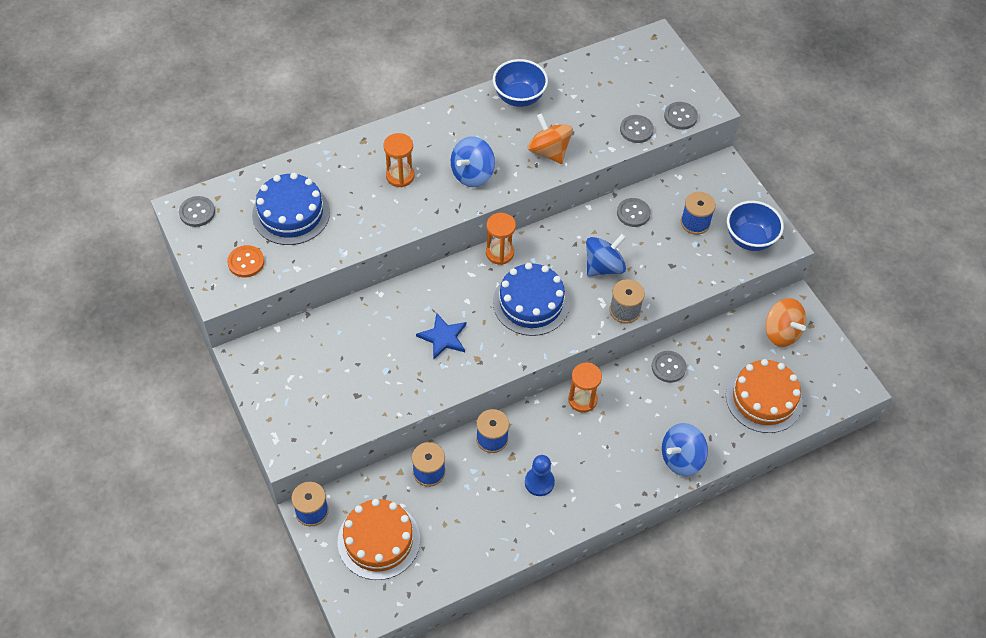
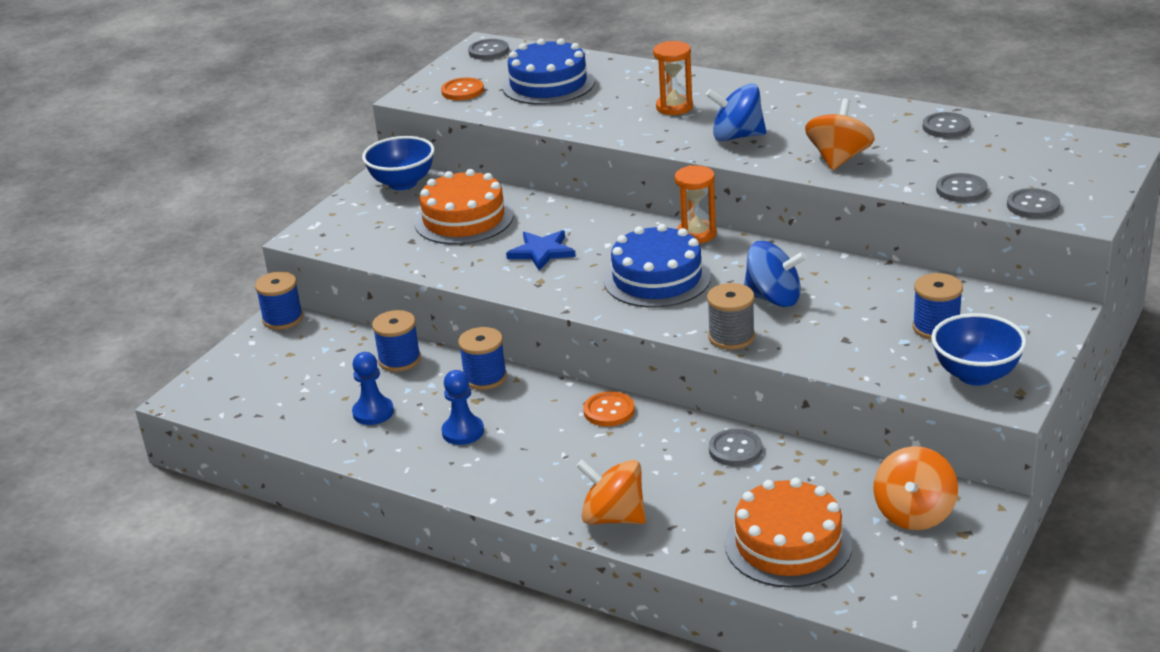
camera: 60 degrees right, 25 degrees down
(378, 540) = (285, 369): orange cake -> orange cake (464, 219)
(476, 517) = (373, 412): none -> blue pawn
(519, 97) = (884, 115): blue bowl -> blue bowl (402, 183)
(582, 400) = (609, 411): orange hourglass -> orange button
(633, 213) = (881, 284): grey button -> grey button (946, 127)
(681, 458) = (613, 517): blue spinning top -> orange spinning top

